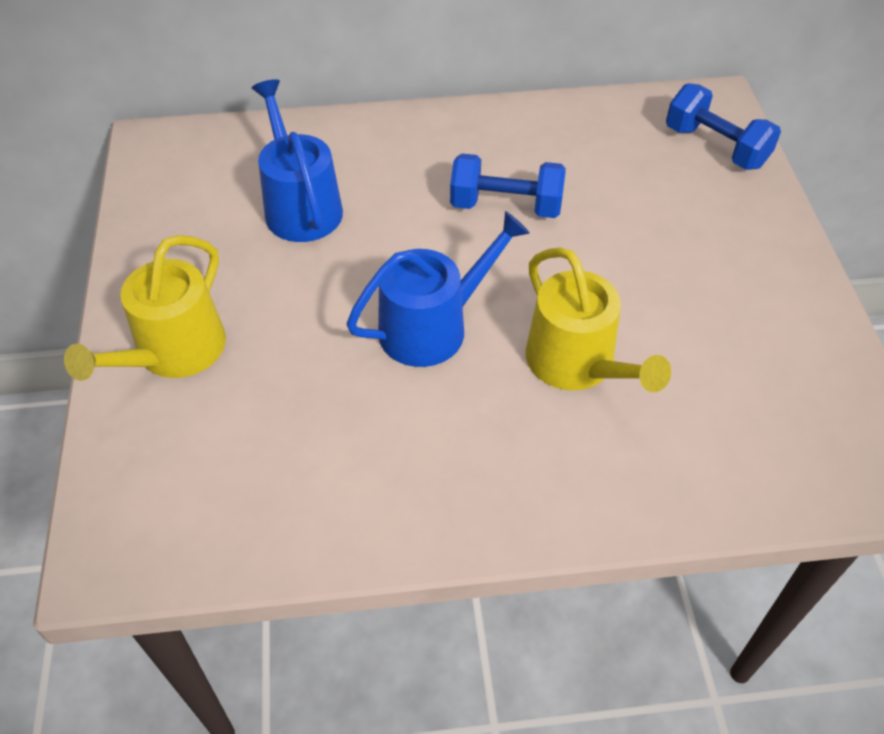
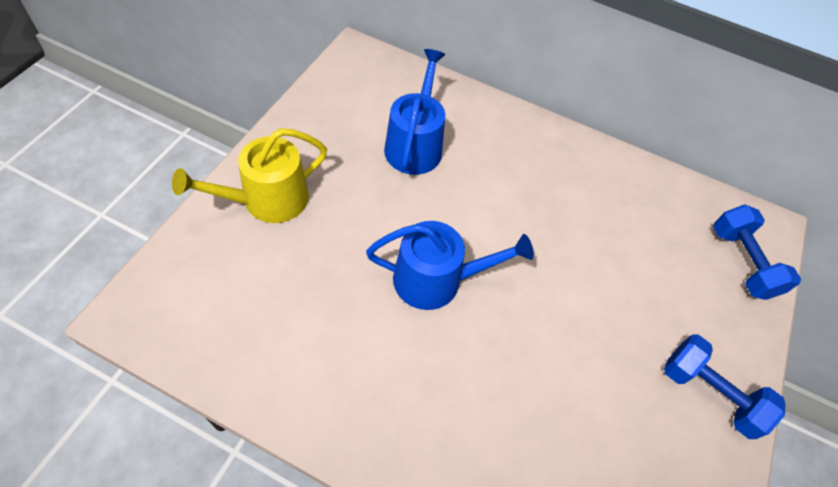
camera: 25 degrees right, 5 degrees up
(506, 206) = (550, 221): blue dumbbell -> blue dumbbell (709, 393)
(577, 364) = (514, 369): yellow watering can -> none

